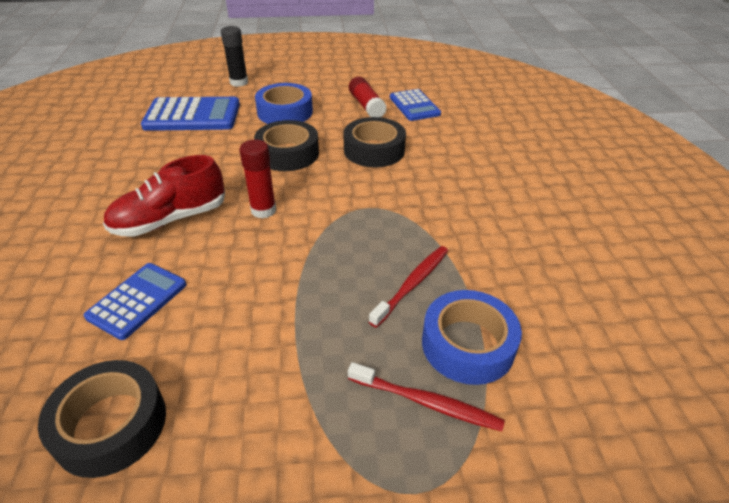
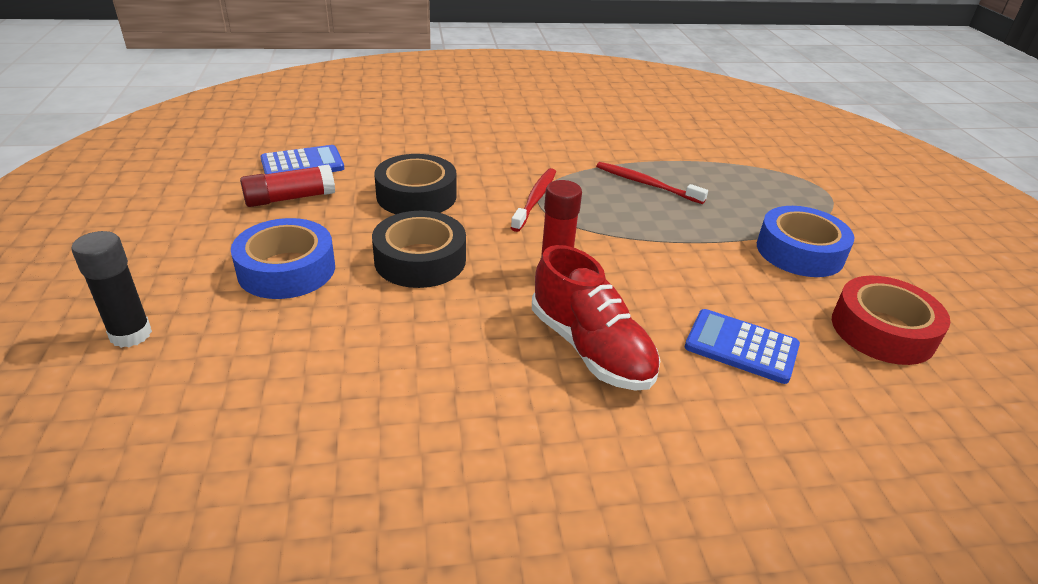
camera: 95 degrees left, 5 degrees down
(111, 425) = (882, 330): black tape -> red tape
(192, 116) = (266, 379): blue calculator -> none
(427, 402) = (761, 185): red toothbrush -> red toothbrush (535, 199)
(468, 344) = (701, 166): blue tape -> blue tape (799, 251)

